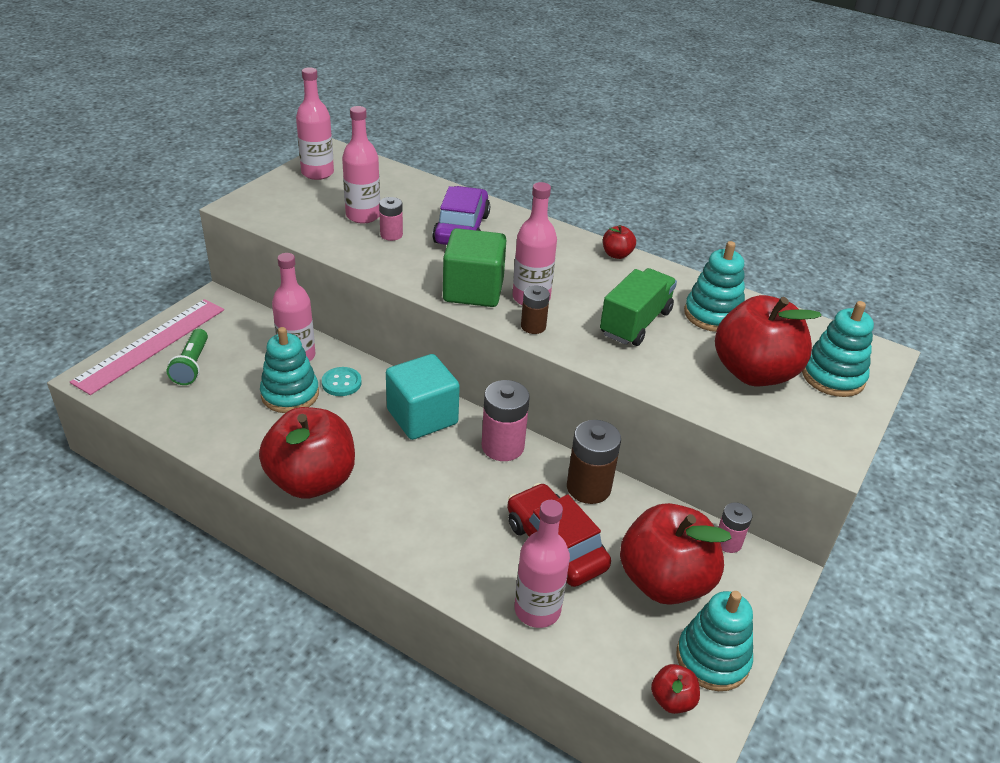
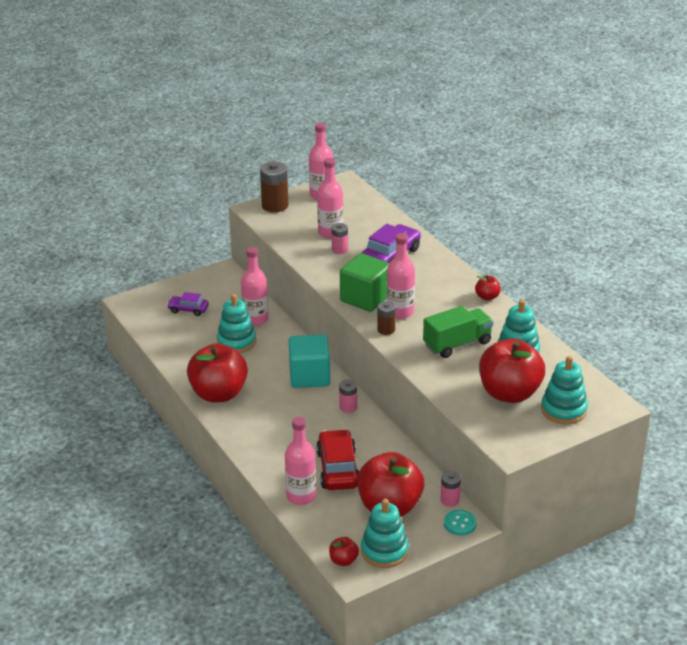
camera: 30 degrees right, 5 degrees down
(151, 344) = (171, 290): pink ruler -> none
(192, 365) = (188, 309): green flashlight -> purple car
(341, 383) = (272, 343): turquoise button -> turquoise button (460, 524)
(502, 446) = (348, 407): pink battery -> pink battery, size x0.58
(588, 487) = (385, 445): brown battery -> brown battery (275, 206)

